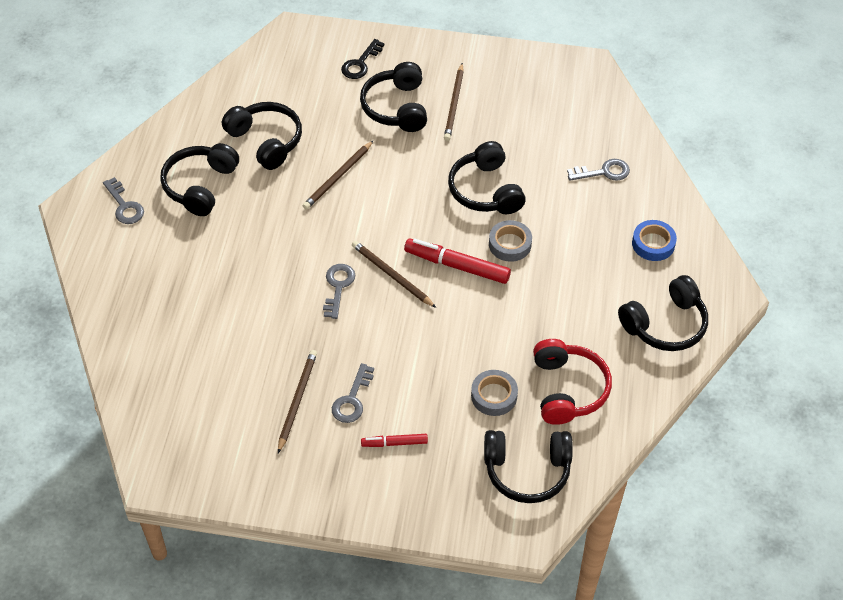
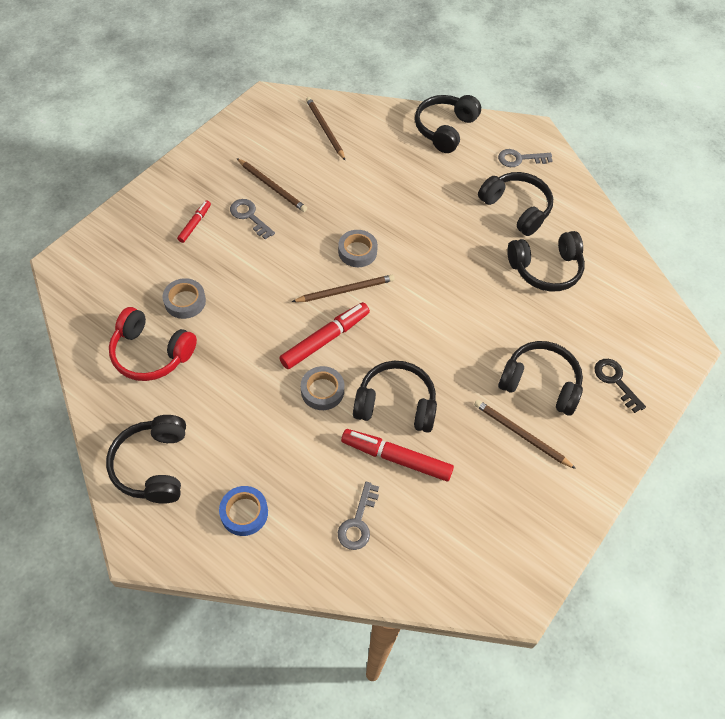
camera: 115 degrees right, 5 degrees up
(338, 177) = (475, 301): brown pencil -> brown pencil (325, 129)
(338, 287) = (357, 251): grey key -> grey tape
(527, 470) = (108, 289): black headphones -> black headphones (445, 129)
(533, 171) = (396, 458): none -> red marker

